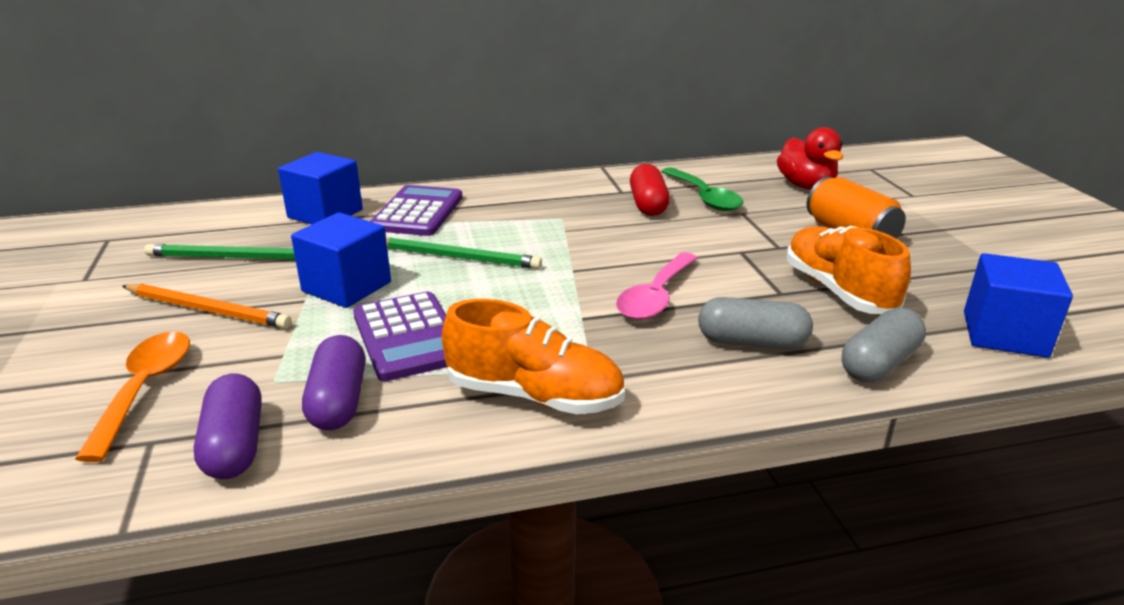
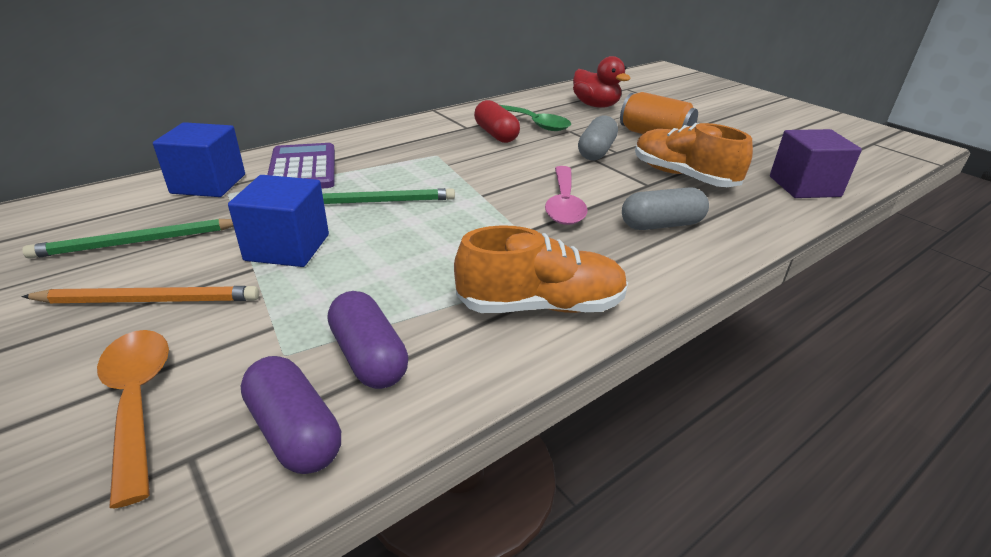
camera: 25 degrees left, 5 degrees up
(408, 337) = (387, 280): purple calculator -> none
(879, 364) = (754, 222): grey capsule -> grey capsule (596, 151)
(1004, 334) = (804, 186): blue cube -> purple cube

